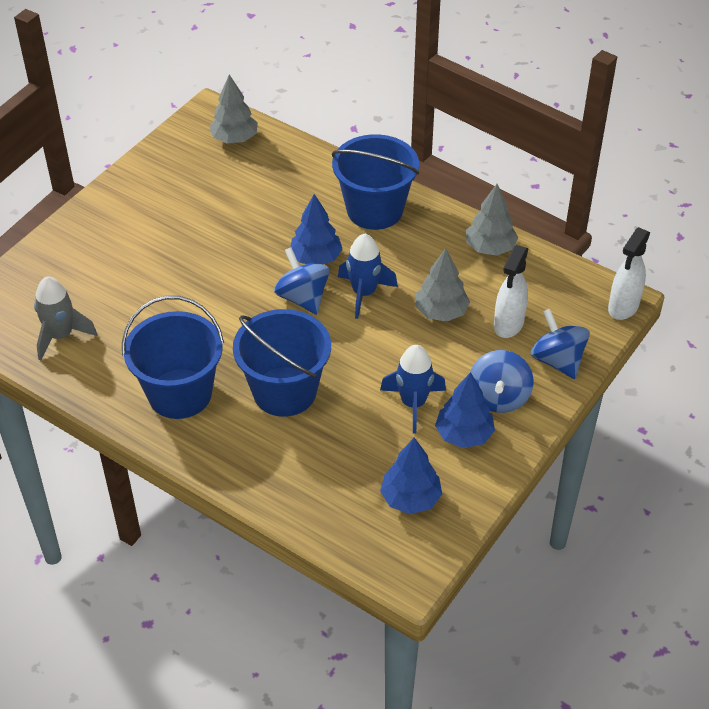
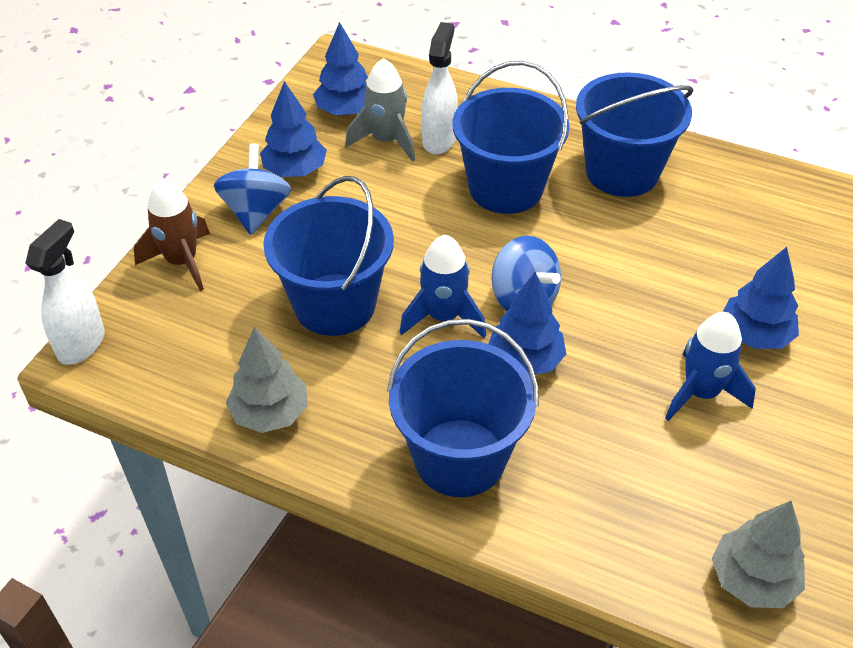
camera: 170 degrees right, 0 degrees up
(61, 336) = (797, 214): grey rocket -> grey rocket (386, 140)
(154, 254) = (754, 335): none -> blue tree
(413, 403) = (355, 194): blue rocket -> blue rocket (701, 393)
(441, 312) = (334, 304): grey tree -> blue bucket
(508, 324) = (243, 299): white spray bottle -> white spray bottle (439, 140)
(557, 360) = (182, 262): blue spinning top -> brown rocket

